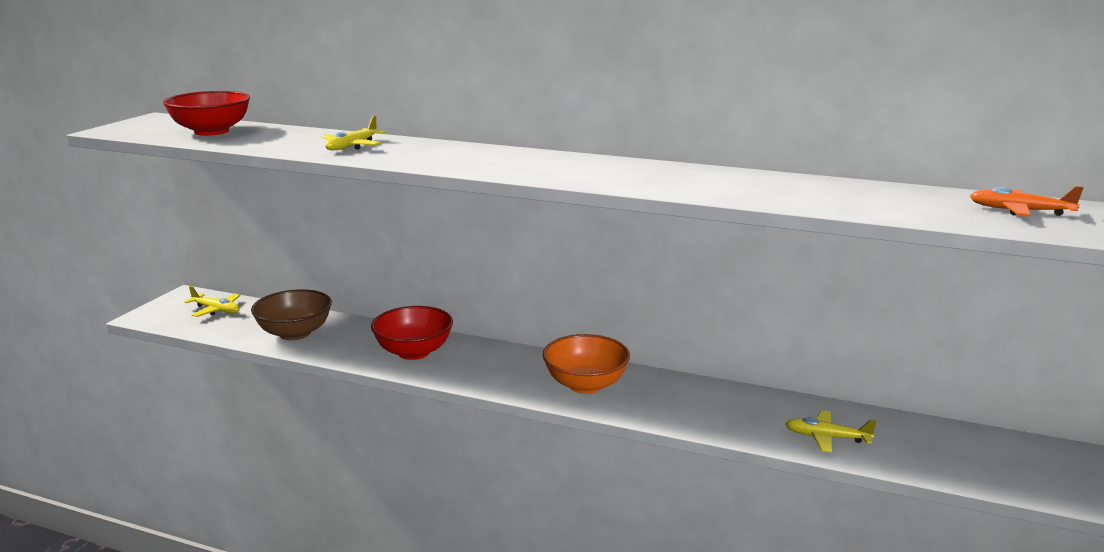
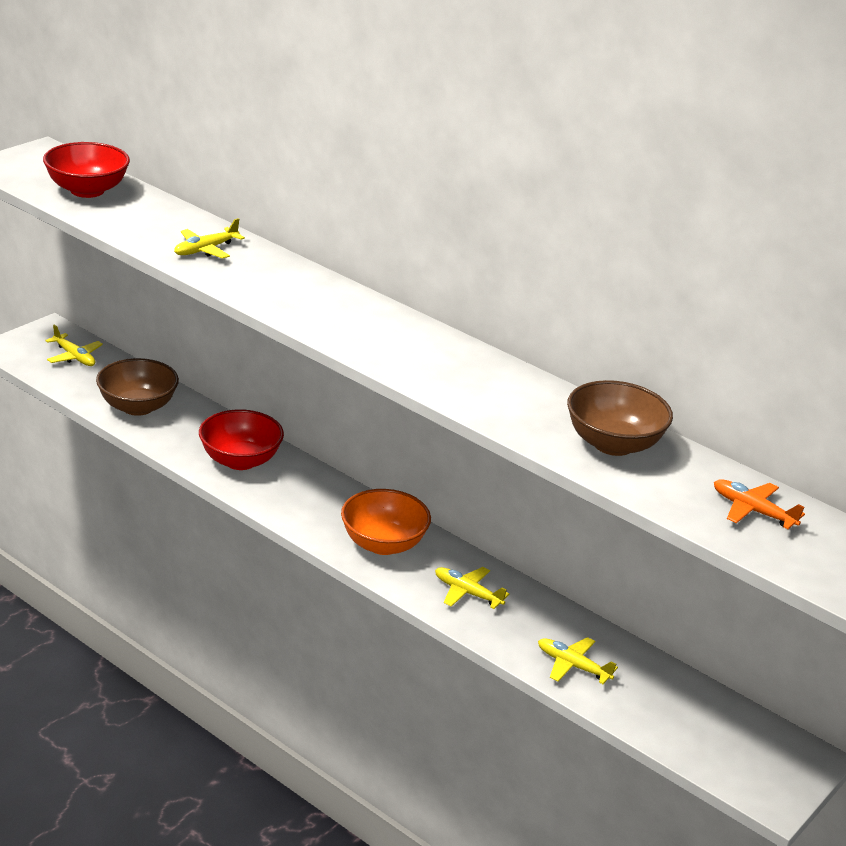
camera: 15 degrees right, 10 degrees up
(688, 404) = (468, 593): none -> yellow plane
(845, 194) = (613, 444): none -> brown bowl

